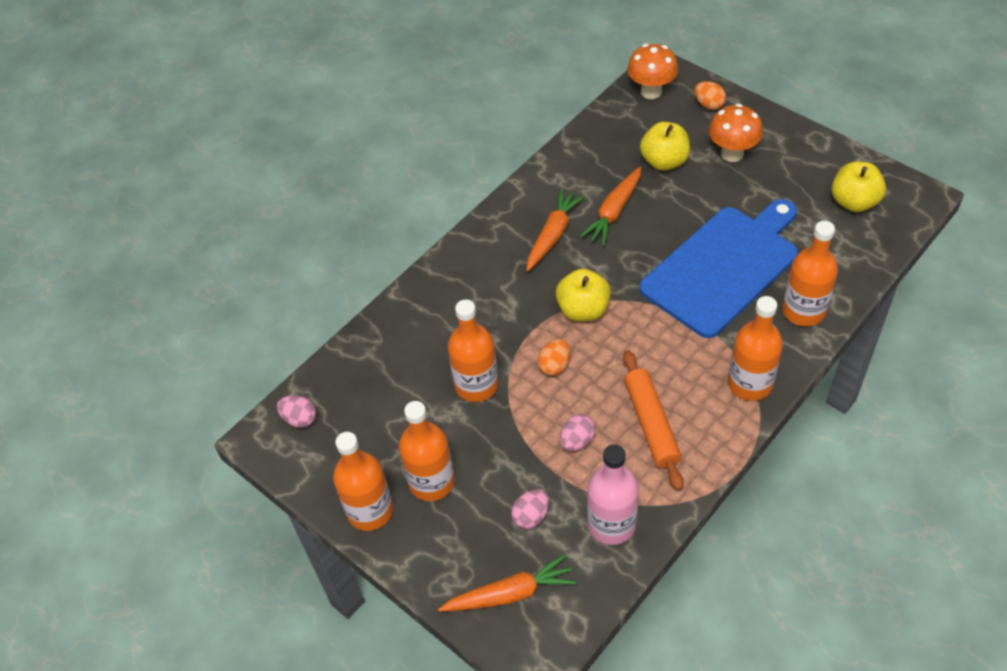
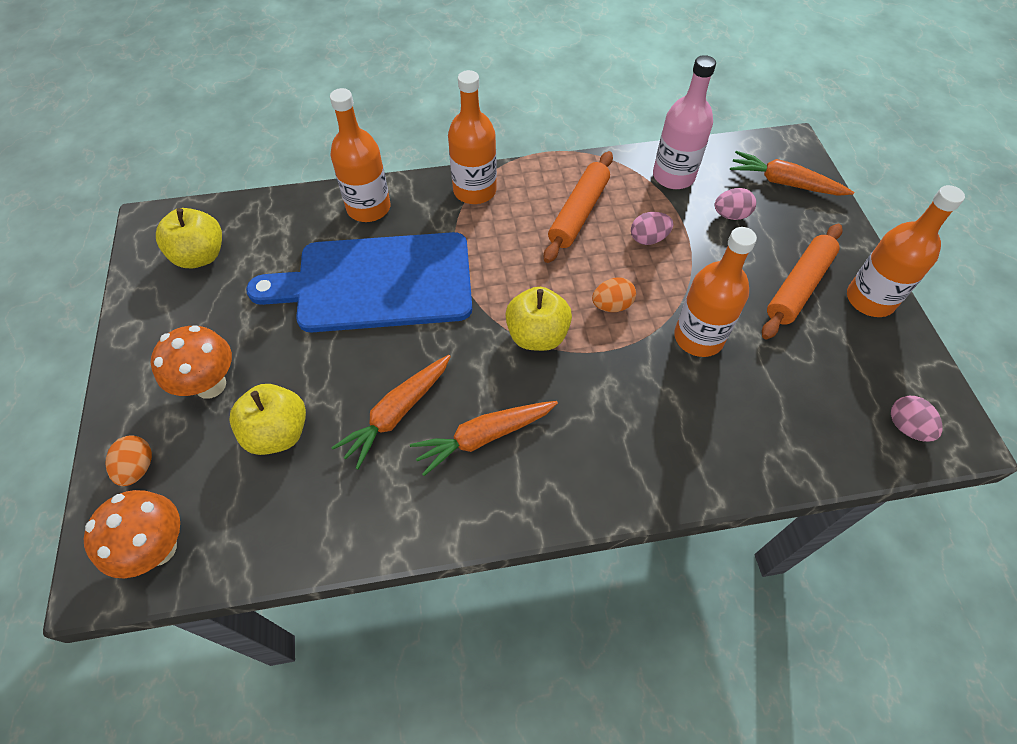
camera: 145 degrees left, 5 degrees up
(431, 482) = (798, 287): orange bottle -> orange rolling pin
(614, 212) = (397, 413): orange carrot -> orange carrot turned 150 degrees clockwise

